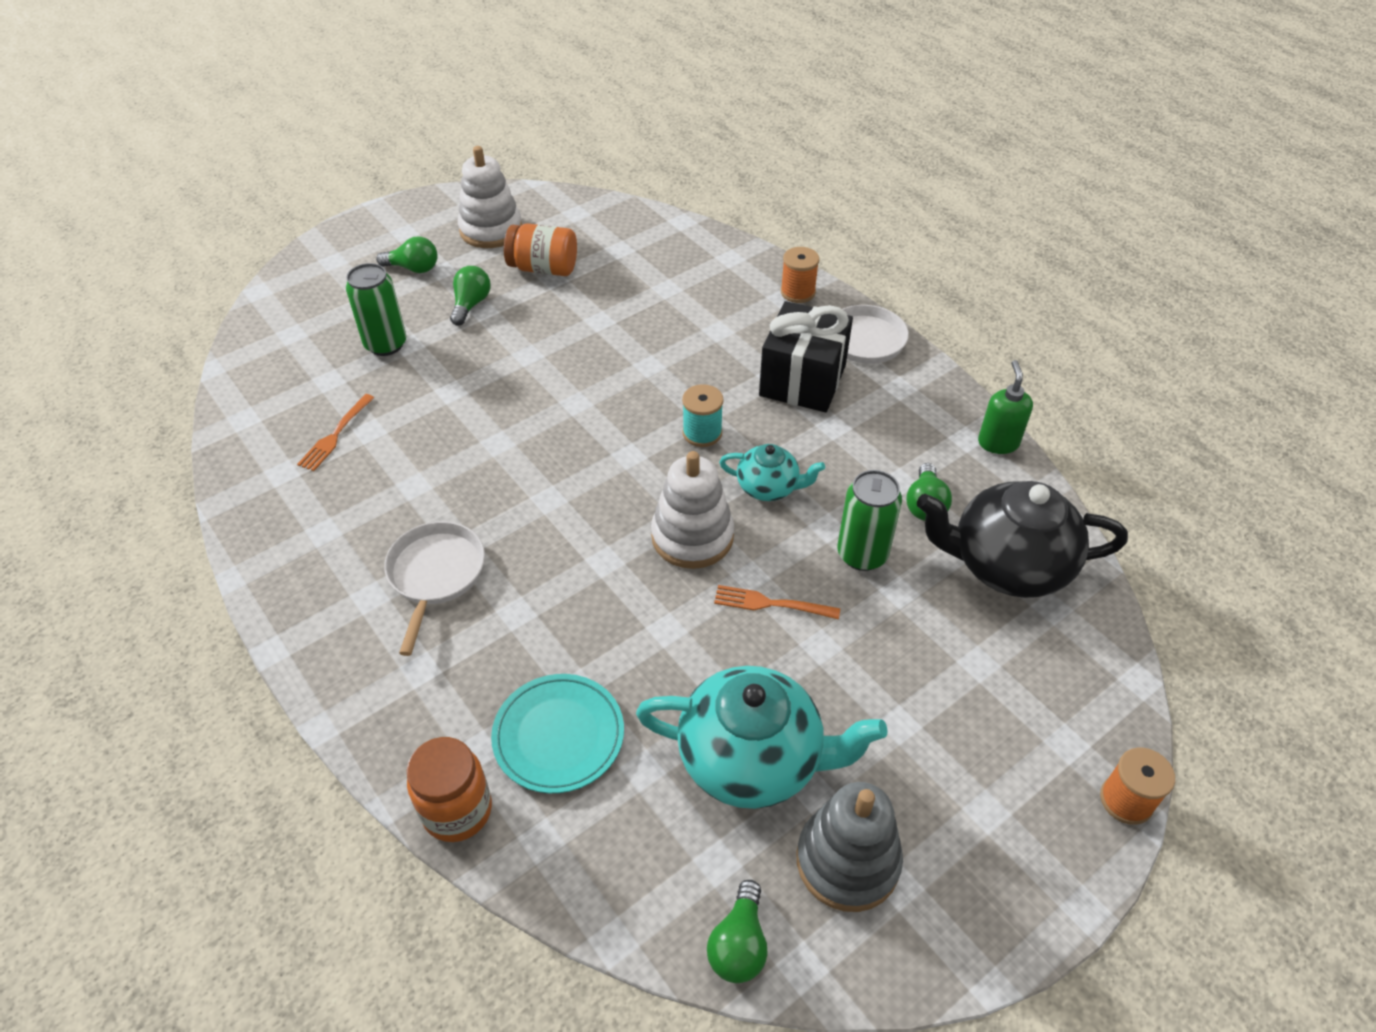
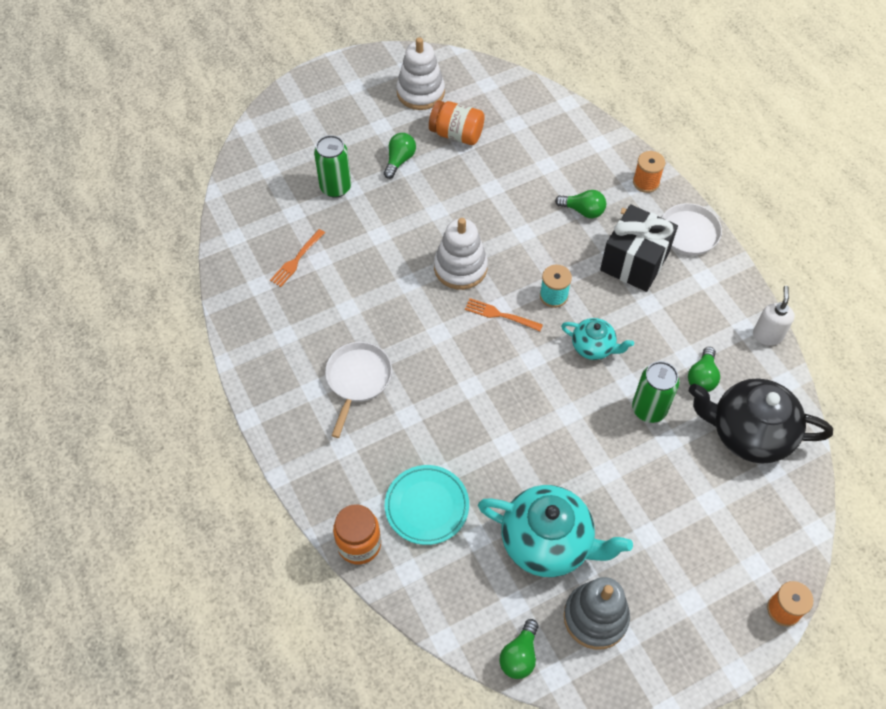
camera: 10 degrees right, 10 degrees up
(413, 268) = (360, 121): green light bulb -> green light bulb (583, 211)
(692, 536) = (534, 377): white stacking toy -> white stacking toy (460, 268)
(771, 604) = (579, 436): orange fork -> orange fork (500, 315)
(998, 443) = (767, 335): green soap dispenser -> white soap dispenser

